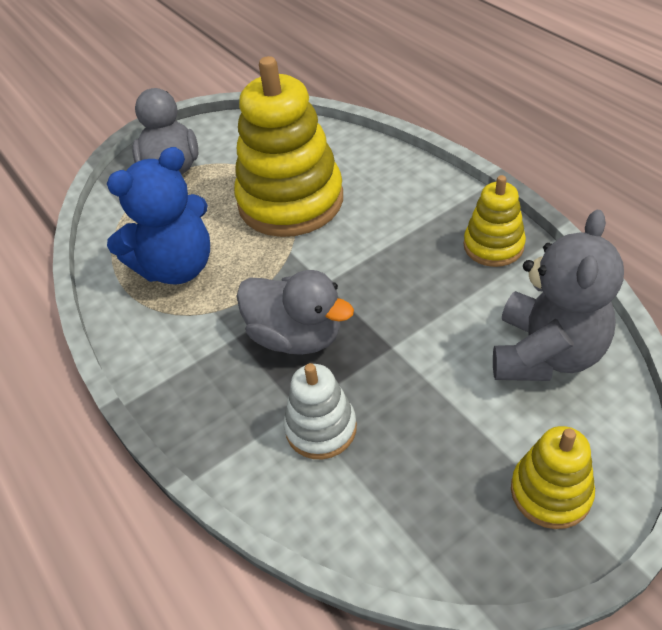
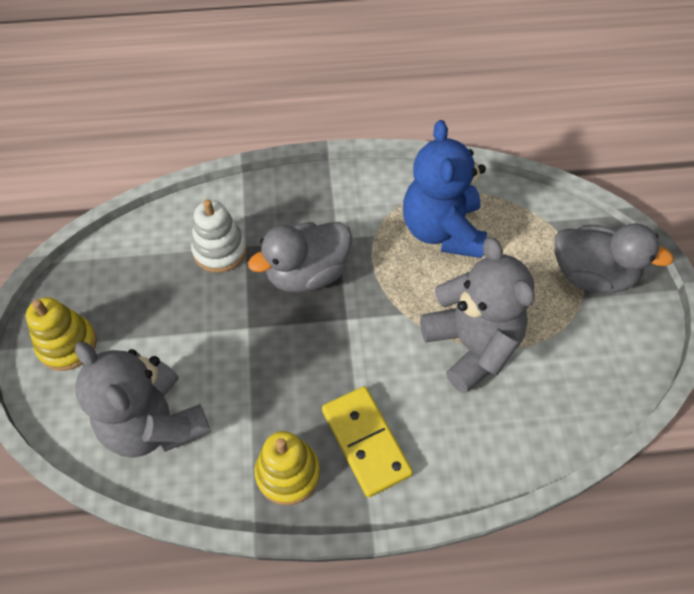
camera: 115 degrees right, 10 degrees up
(290, 201) = (471, 345): yellow stacking toy -> grey teddy bear
(425, 218) = (366, 442): none -> yellow domino

